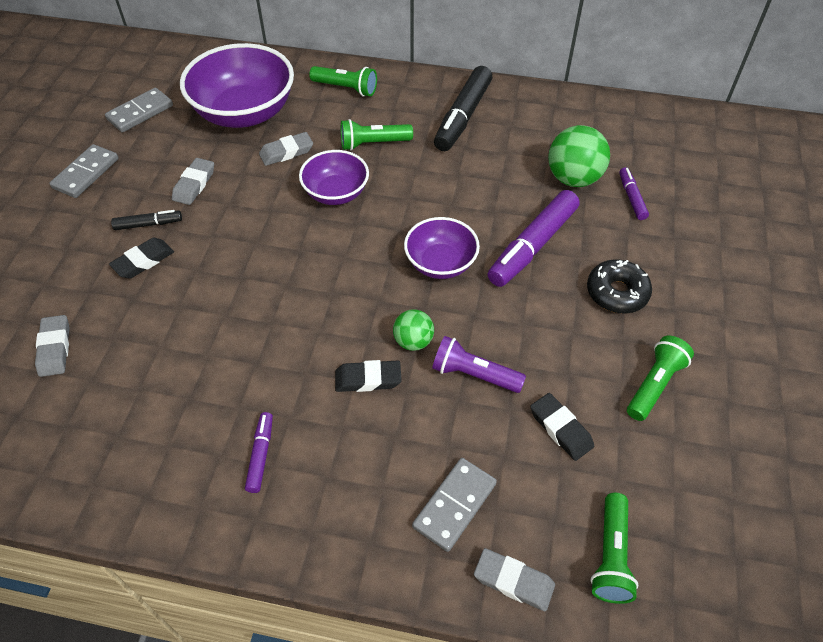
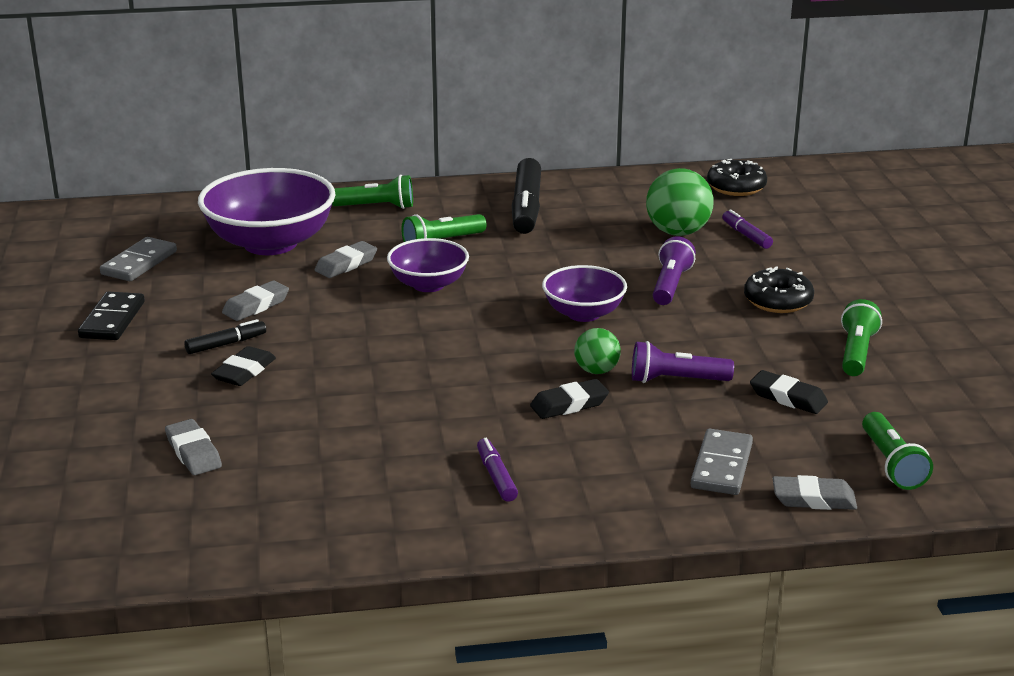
camera: 20 degrees left, 25 degrees down
(86, 173) = (112, 320): grey domino -> black domino
(194, 184) = (256, 306): grey eraser -> grey eraser turned 45 degrees clockwise
(532, 246) = (670, 285): purple marker -> purple flashlight
(654, 132) = (736, 187): none -> black donut

